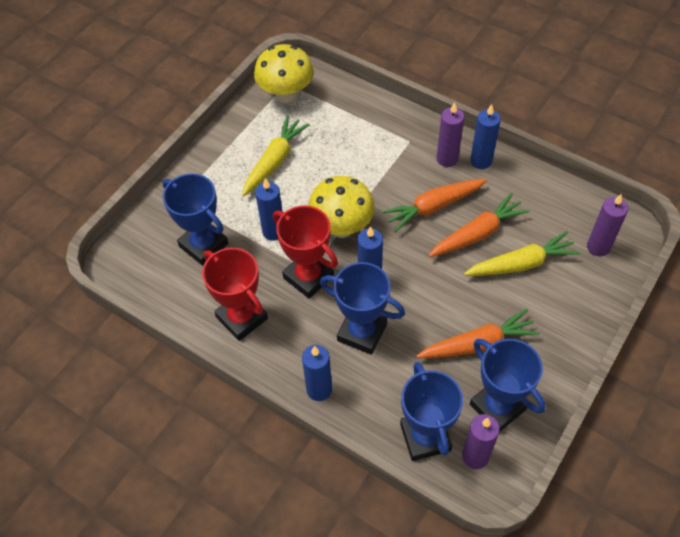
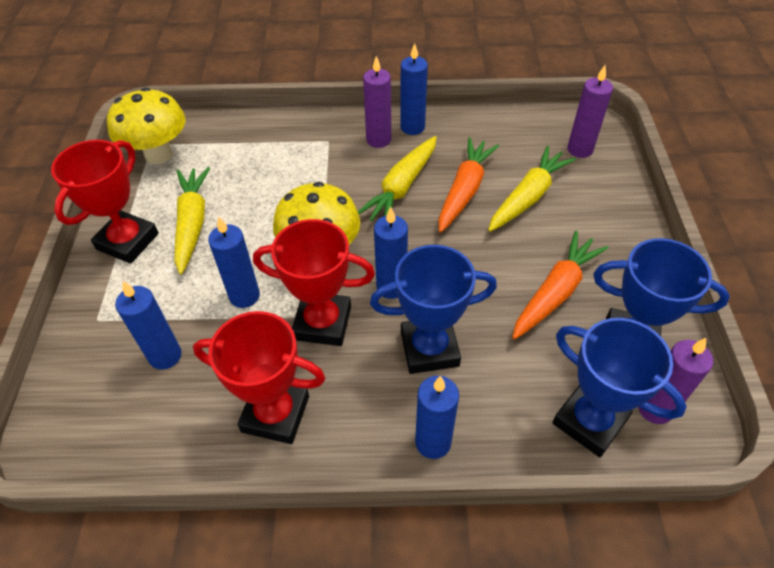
camera: 35 degrees left, 5 degrees down
(203, 245) = (165, 356): blue trophy -> blue candle
(227, 153) = (128, 241): none -> red trophy
(433, 207) = (401, 187): orange carrot -> yellow carrot

